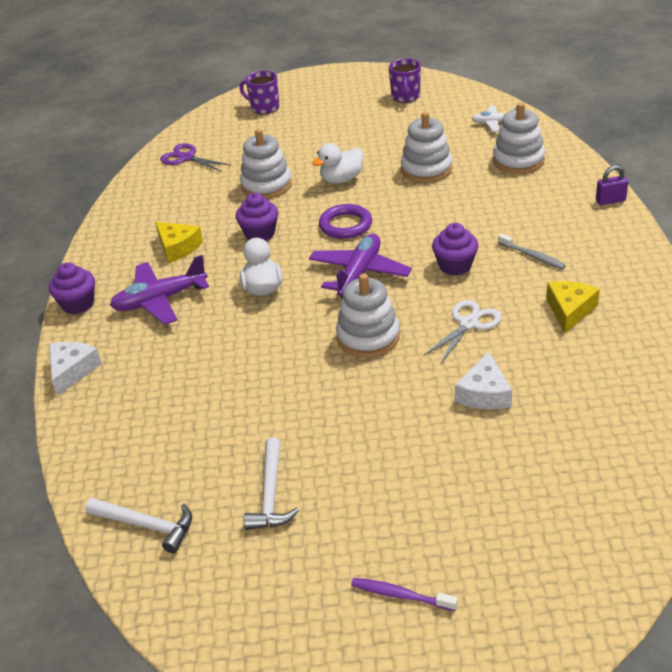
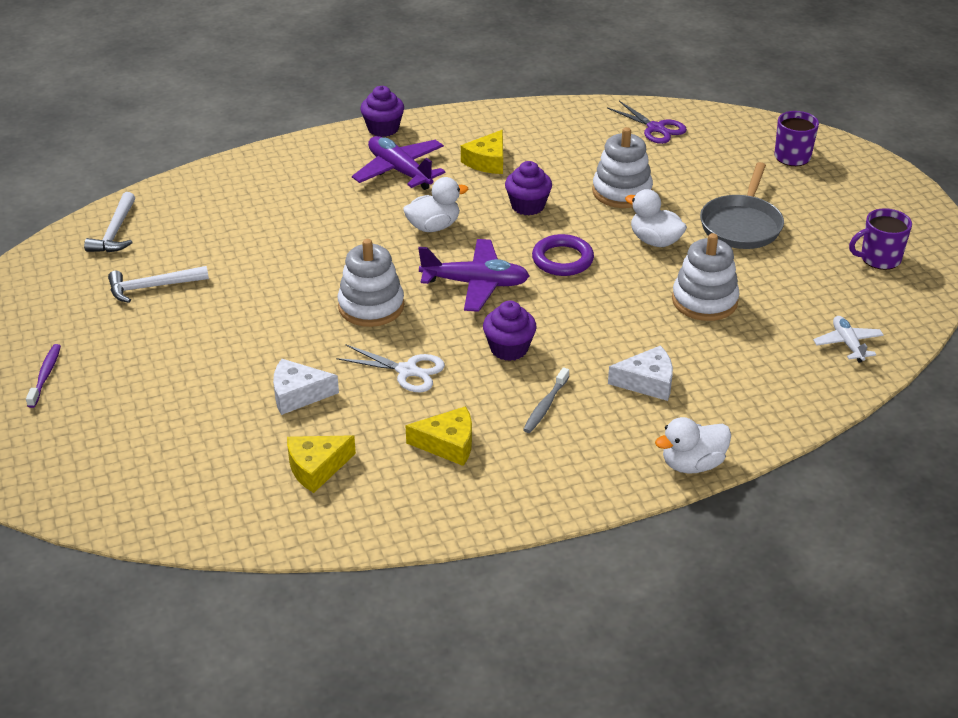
camera: 70 degrees right, 0 degrees up
(72, 371) = (291, 150): white cheese -> white cheese (647, 382)
(186, 158) = (656, 128): purple scissors -> purple scissors turned 120 degrees clockwise
(340, 140) = (741, 225): none -> grey pan
(518, 160) = (758, 374): white stacking toy -> none
(589, 389) = (316, 468): none -> yellow cheese
(610, 200) = (692, 464): purple padlock -> white duck

